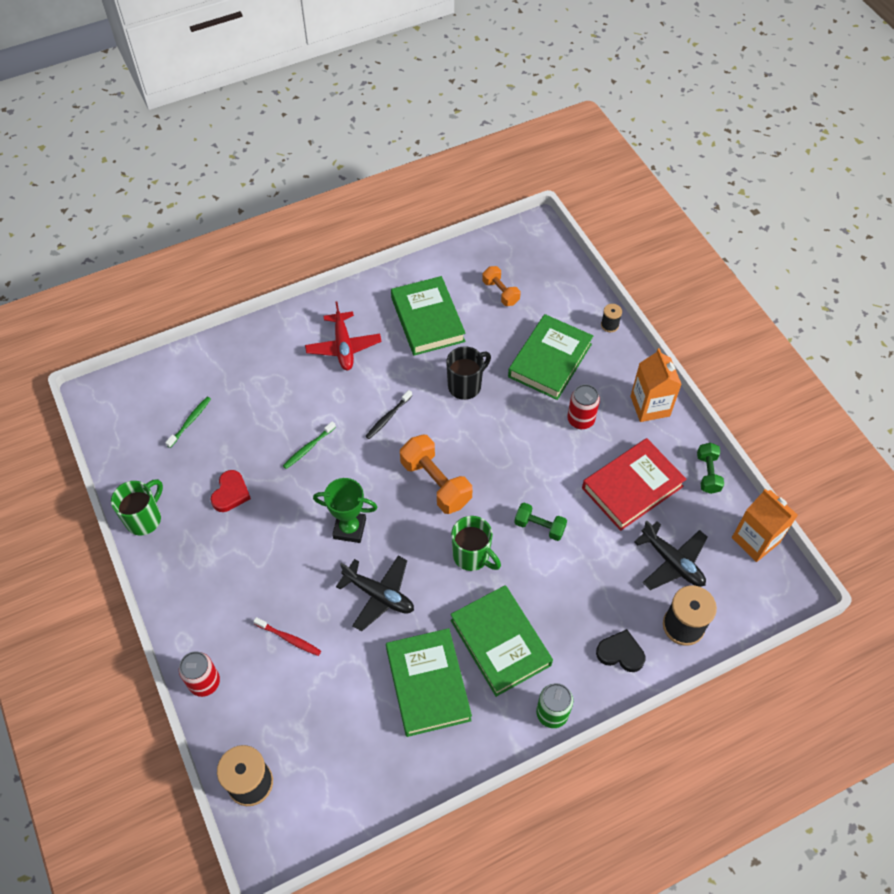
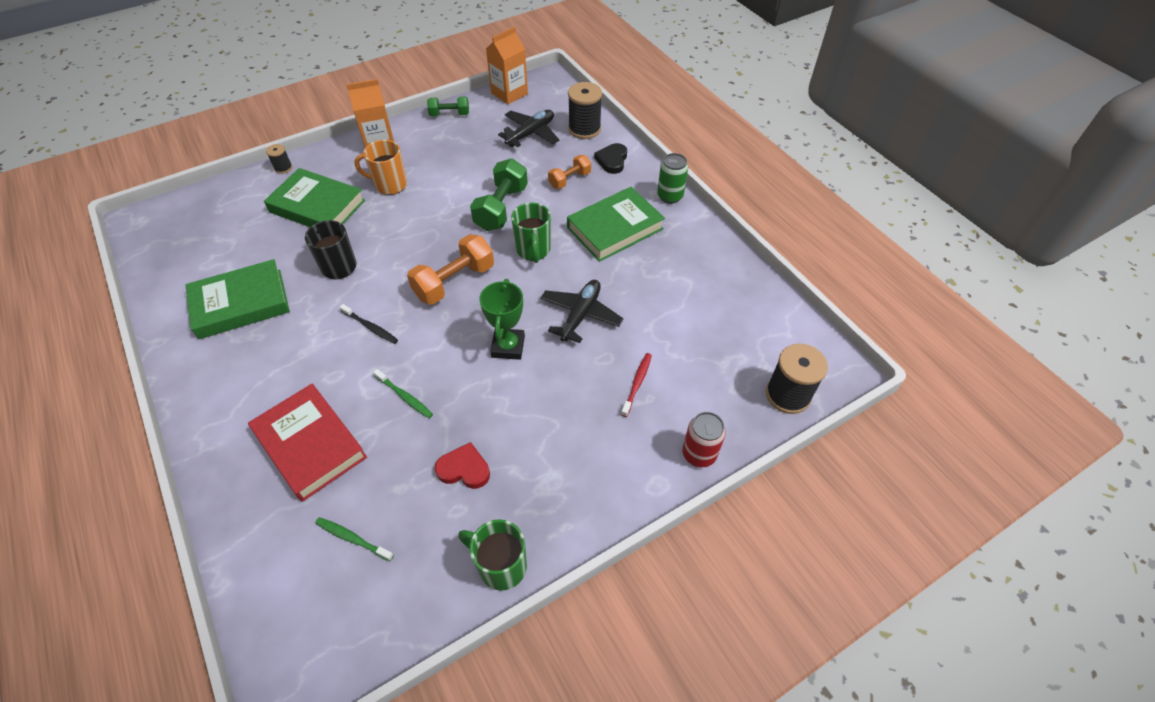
camera: 95 degrees left, 5 degrees down
(343, 347) = (262, 379): red plane -> none
(428, 684) = (662, 272): green book -> none
(472, 556) = (533, 250): green mug -> green mug turned 135 degrees clockwise
(500, 292) = (219, 245): orange dumbbell -> orange dumbbell (569, 180)
(539, 527) = (501, 208): green dumbbell -> green dumbbell, size x1.68
(580, 420) = (389, 185): red can -> orange mug
(632, 487) = (462, 154): red book -> red book (310, 444)

